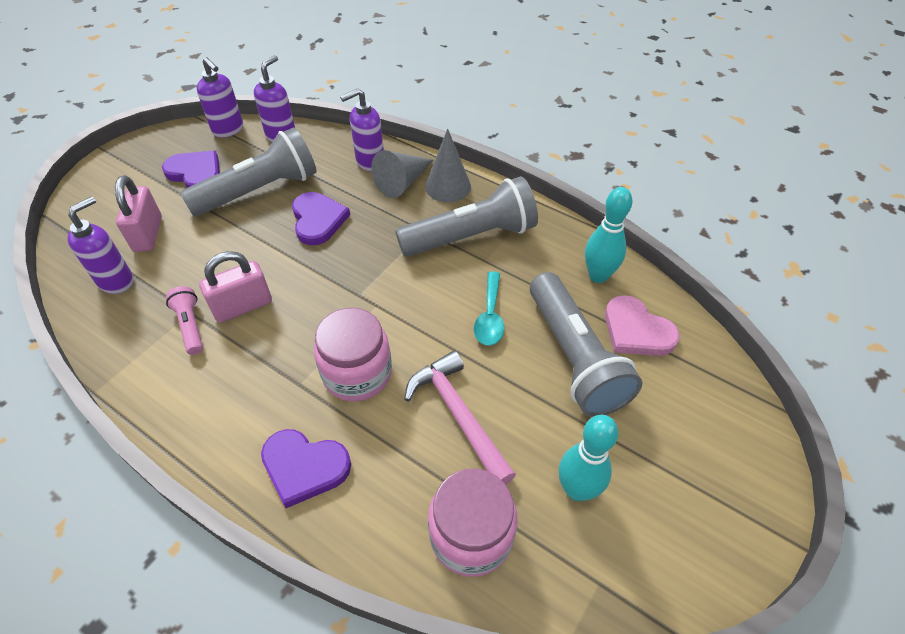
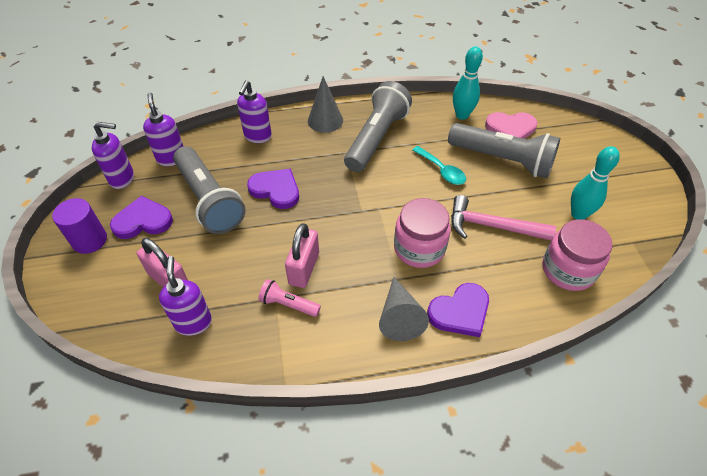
camera: 45 degrees left, 0 degrees up
(147, 163) = (89, 240): none -> purple cylinder
(259, 191) = (209, 200): grey flashlight -> grey flashlight turned 135 degrees clockwise
(402, 182) = (295, 135): grey cone -> grey cone (399, 316)

